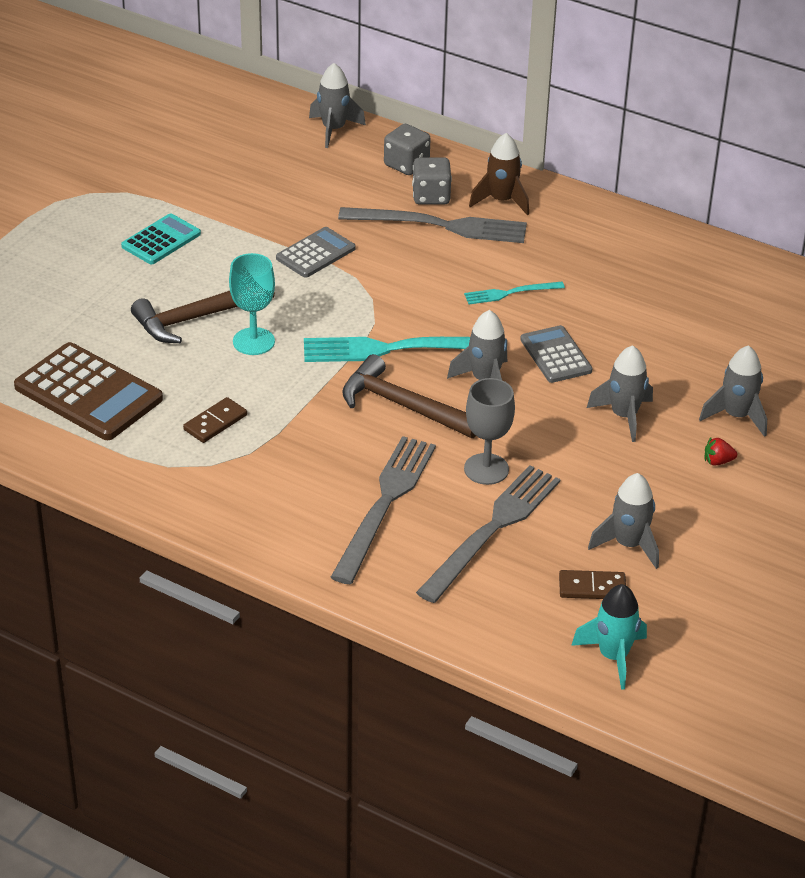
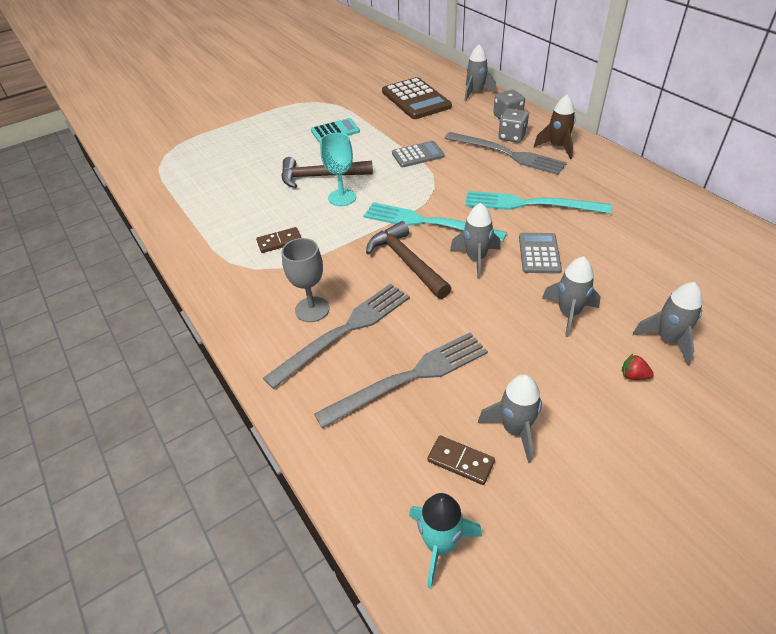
camera: 30 degrees right, 5 degrees up
(88, 393) = (224, 205): brown calculator -> brown calculator (415, 99)
(486, 469) = (436, 325): grey goblet -> grey goblet (312, 309)
(510, 293) = (530, 204): turquoise fork -> turquoise fork, size x1.93

